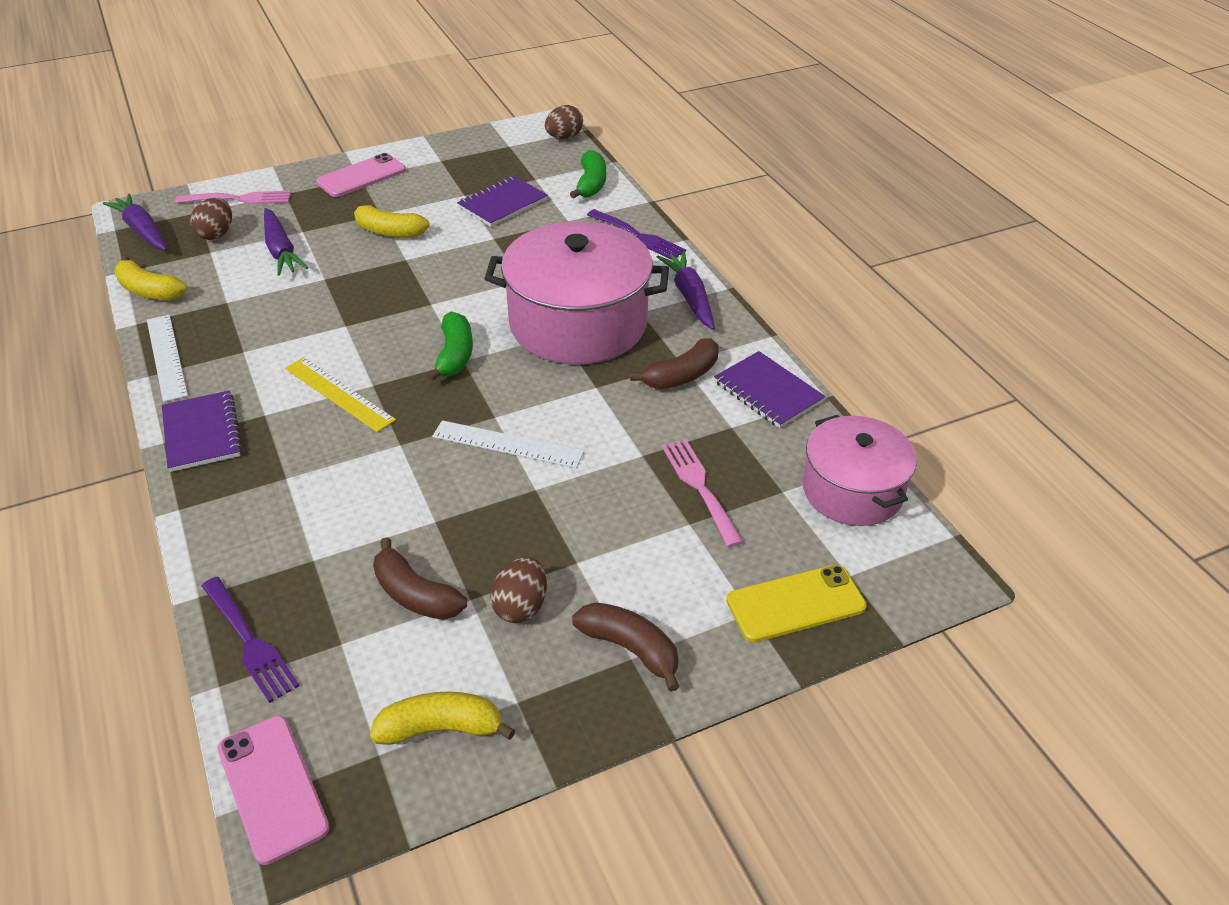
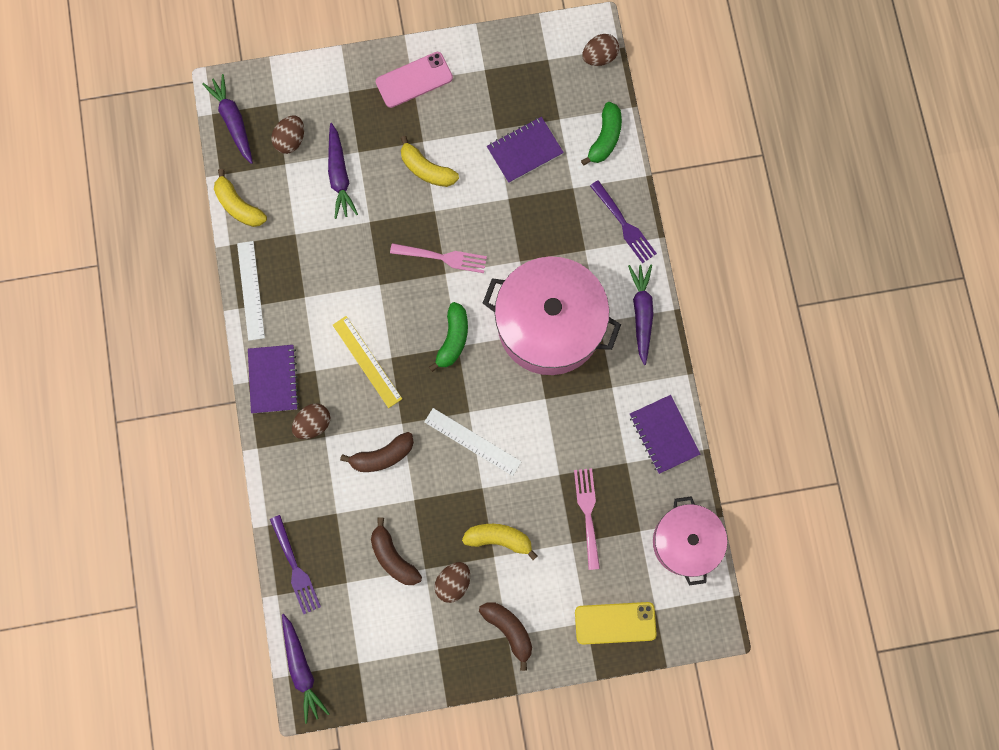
camera: 15 degrees right, 35 degrees up
(239, 199) = (310, 92): pink fork -> pink fork (442, 257)
(266, 467) = (313, 424): none -> brown egg
(272, 788) = (302, 669): pink phone -> purple carrot
(441, 728) = (393, 655): yellow banana -> yellow banana (499, 539)
(682, 376) = (608, 402): brown banana -> brown banana (382, 456)

